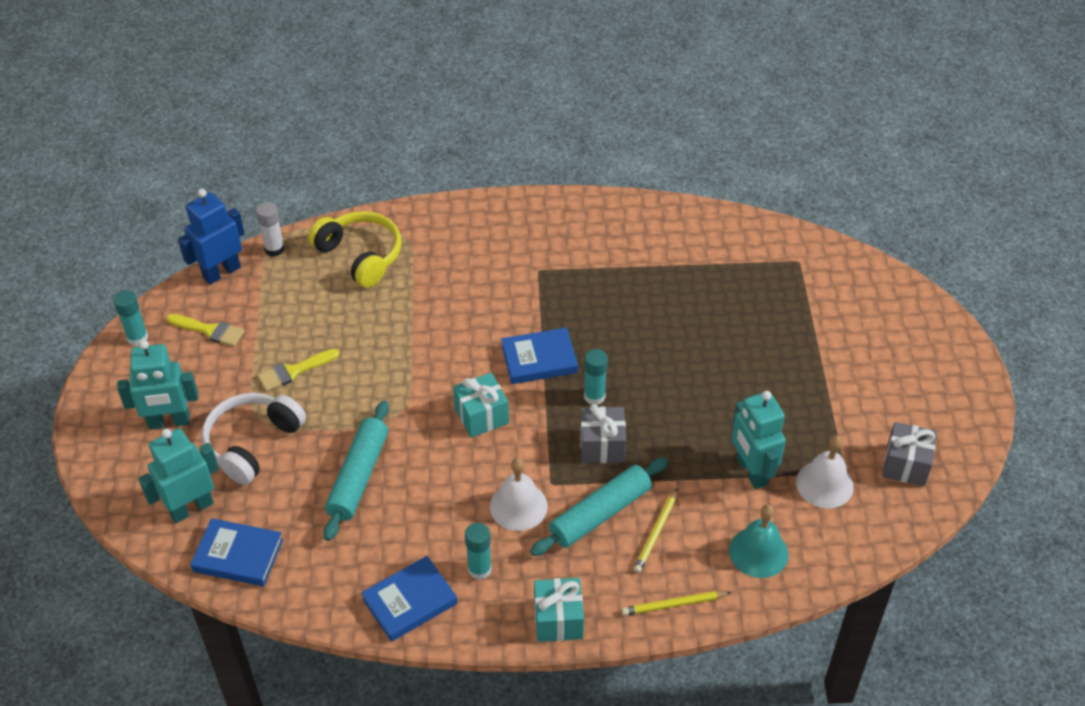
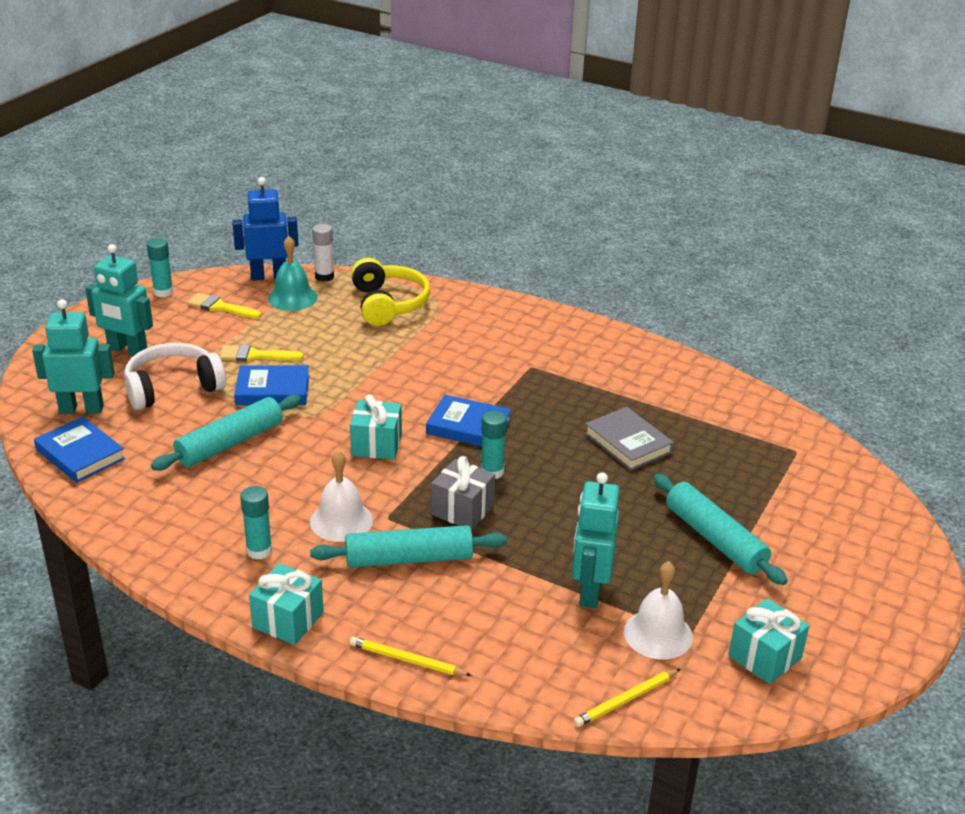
camera: 30 degrees right, 15 degrees down
(209, 330) = (220, 307): yellow brush -> yellow brush turned 150 degrees clockwise
(410, 601) = (176, 546): blue book -> blue book (272, 390)
(656, 532) = (447, 596): yellow pencil -> yellow pencil (626, 700)
(673, 315) = (628, 443): none -> grey book
(758, 552) = (534, 658): turquoise bell -> turquoise bell (292, 298)
(801, 377) = (714, 539): none -> turquoise rolling pin
(906, 465) = (765, 657): grey gift -> turquoise gift

